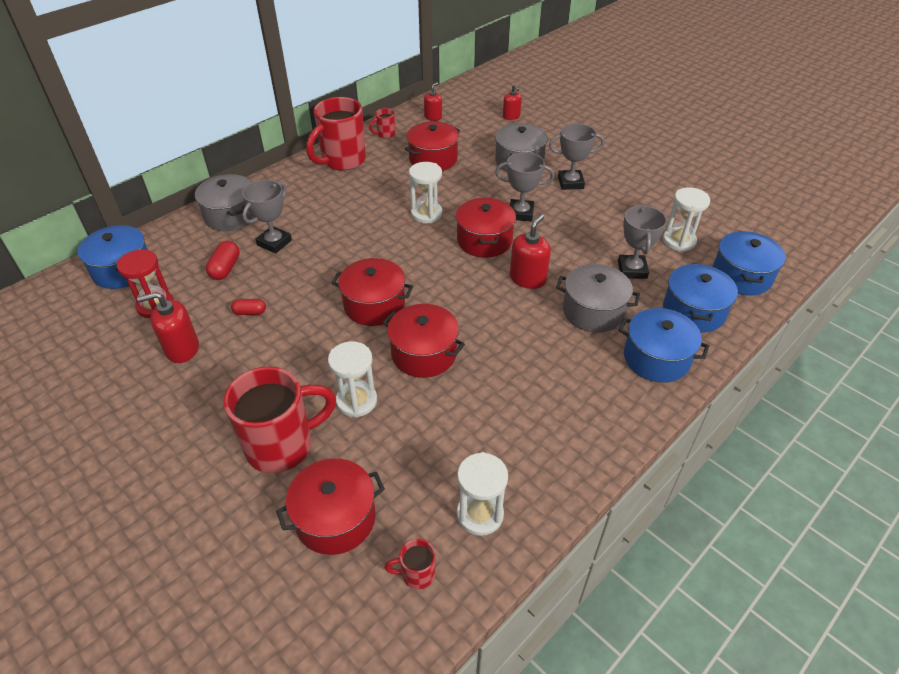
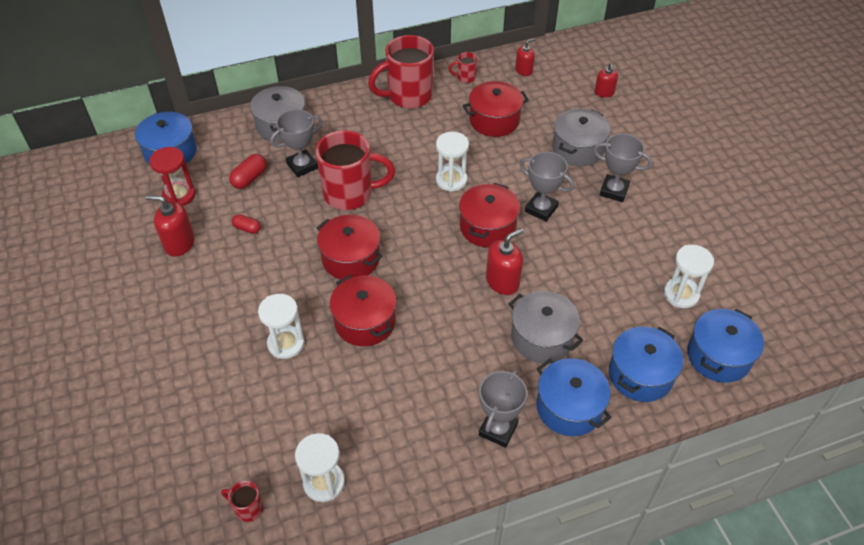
camera: 25 degrees right, 5 degrees up
(282, 446) = (209, 359): red mug -> red mug (350, 194)
(335, 518) = (215, 437): red pot -> none
(632, 270) = (610, 309): grey trophy -> grey trophy (498, 429)

